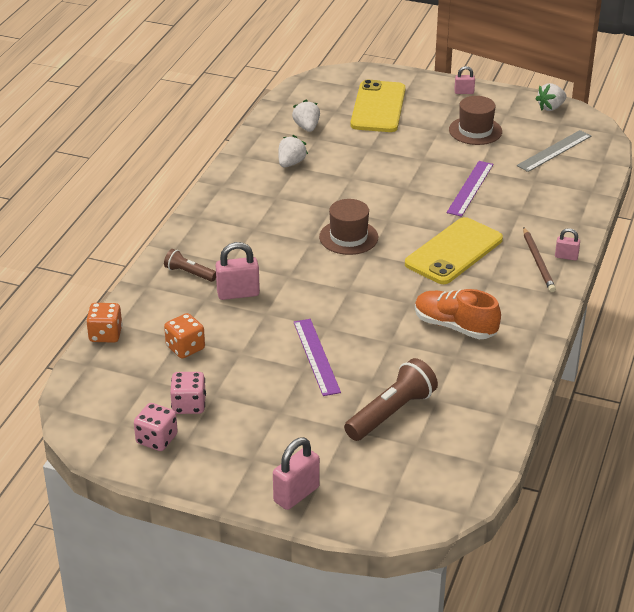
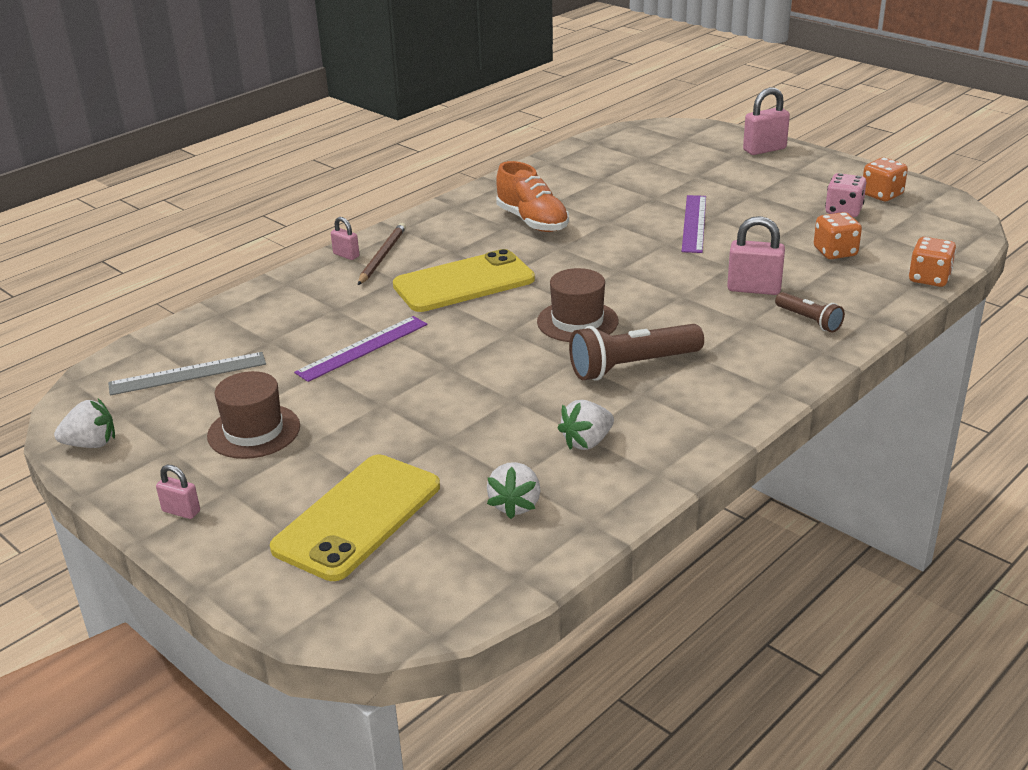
camera: 155 degrees left, 5 degrees down
(157, 439) = (882, 195): pink dice -> orange dice
(391, 413) = (649, 178): brown flashlight -> brown flashlight (632, 366)

